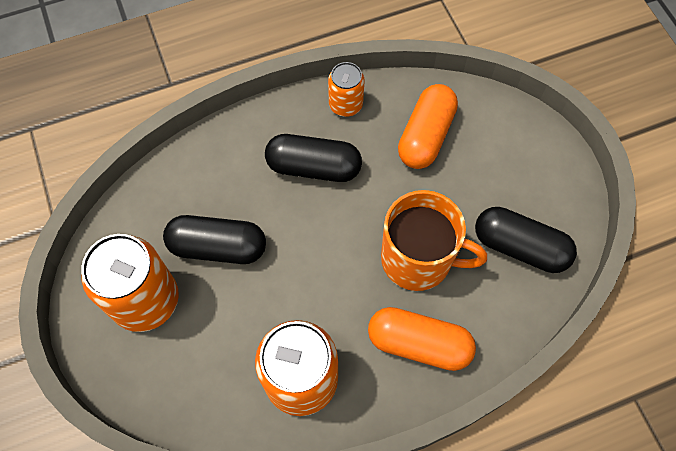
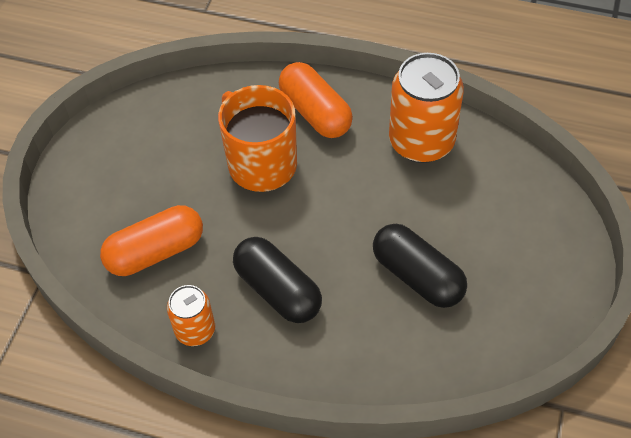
camera: 140 degrees left, 10 degrees down
(146, 300) = (510, 272): orange can -> none
(520, 247) = (177, 124): black capsule -> none

